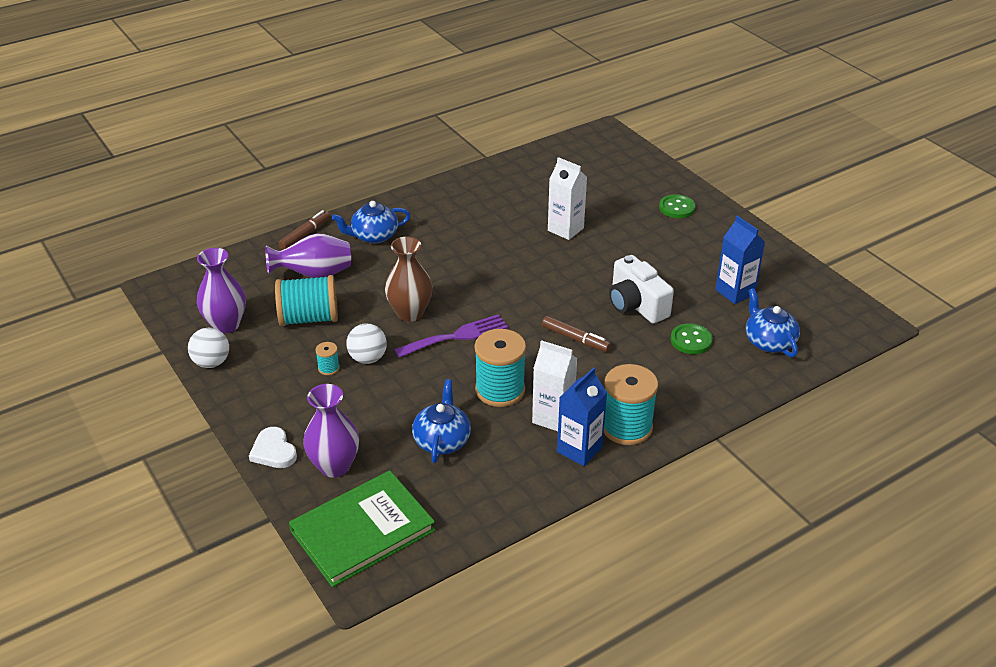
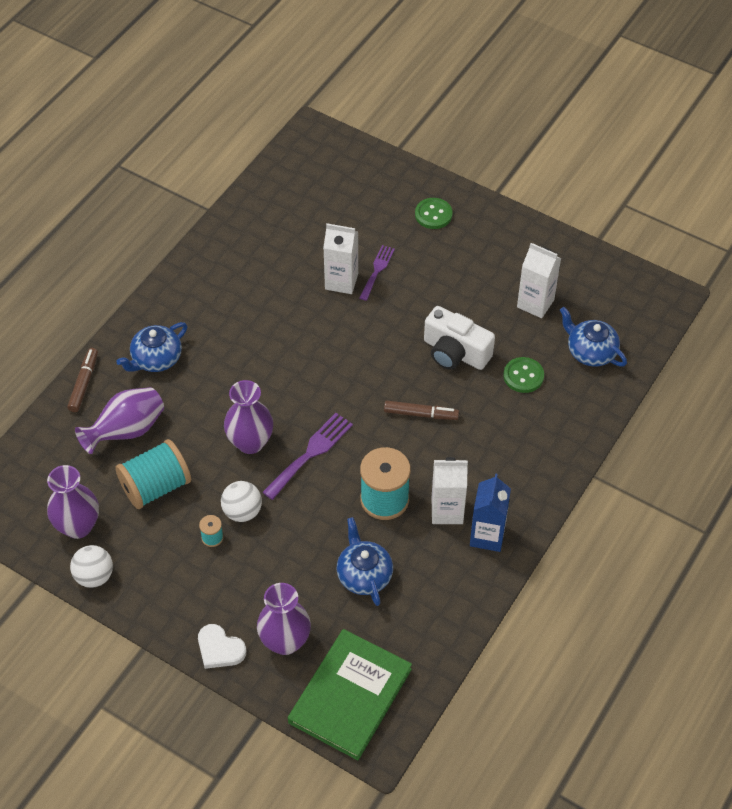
camera: 25 degrees left, 15 degrees up
(410, 313) = (250, 442): brown vase -> purple vase
(602, 230) = (377, 270): none -> purple fork
(626, 427) = (515, 495): turquoise spool -> none
(735, 292) = (535, 303): blue carton -> white carton

